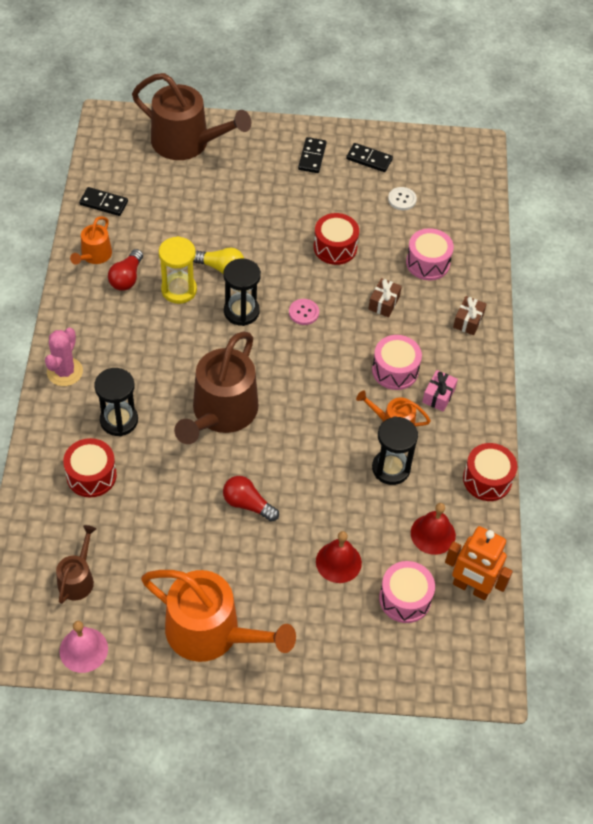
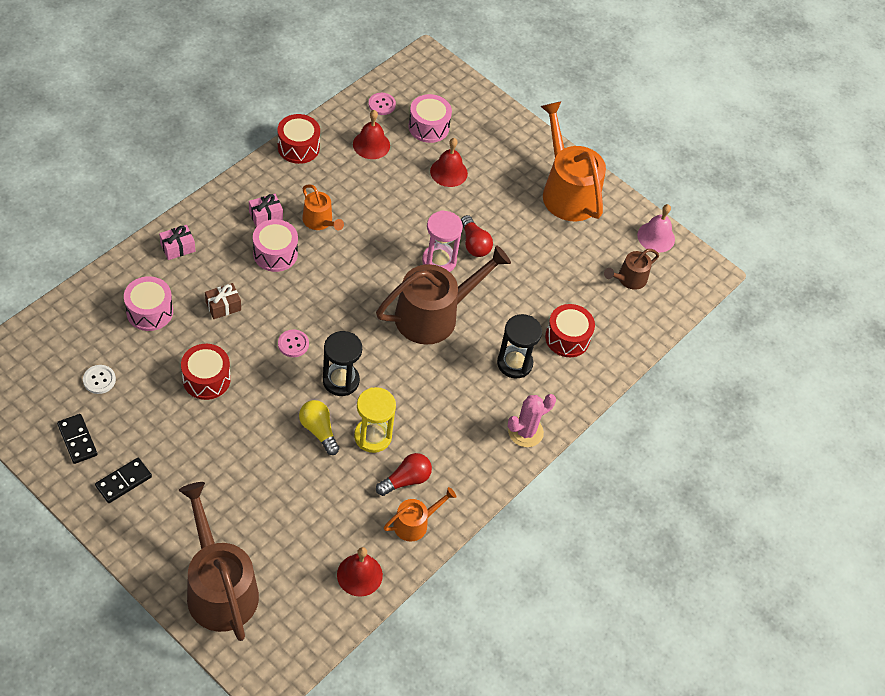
camera: 145 degrees left, 0 degrees up
(104, 203) = (359, 575): black domino -> red bell
(262, 464) = (439, 261): none -> pink hourglass
(391, 468) = (354, 197): black hourglass -> none
(468, 321) = (178, 247): brown gift -> pink gift
(471, 587) = (382, 104): orange robot -> pink button

